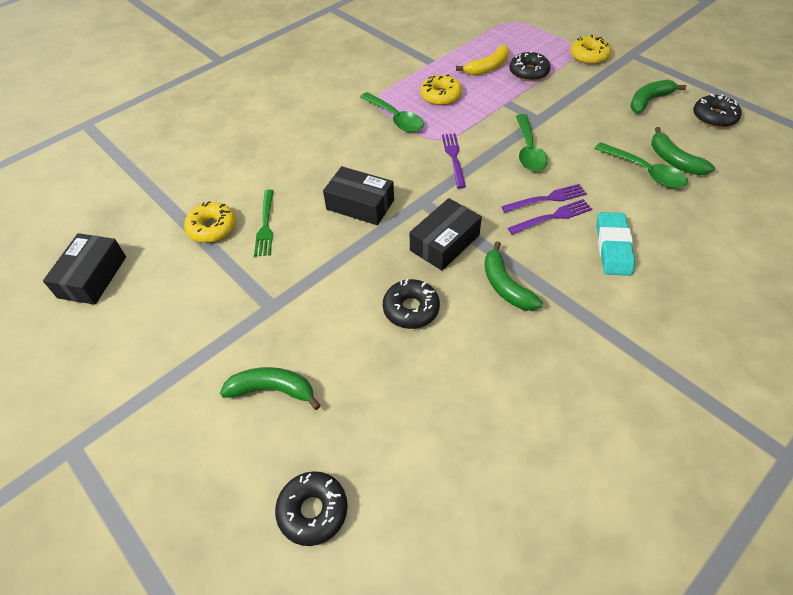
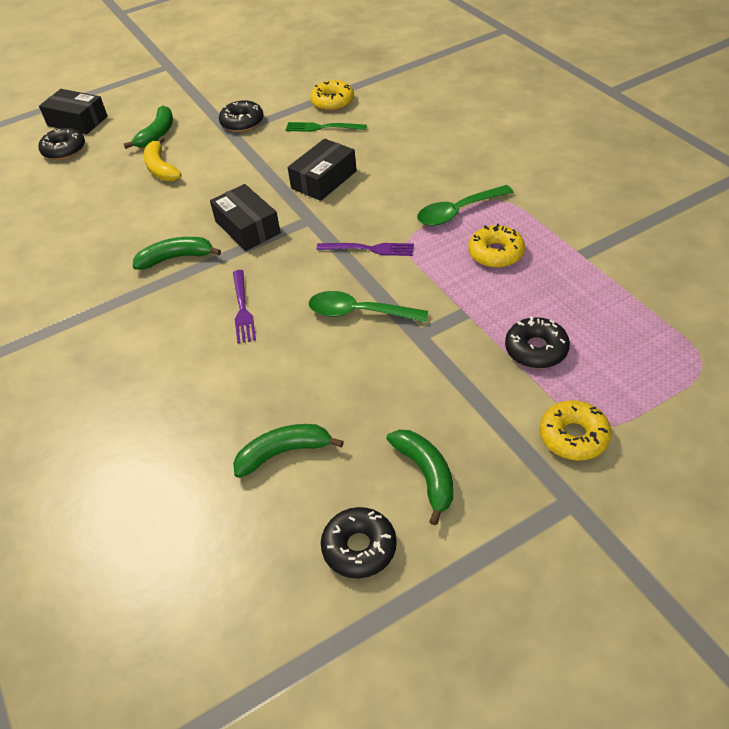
camera: 105 degrees right, 5 degrees down
(92, 277) = (305, 56): black box -> black box (77, 121)
(411, 309) = (185, 200): black donut -> black donut (242, 122)
(488, 67) = (557, 308): yellow banana -> yellow banana (161, 168)
(547, 199) = (271, 310): purple fork -> none
(613, 247) = (178, 345): turquoise eraser -> none
(645, 172) = (275, 413): green spoon -> none

